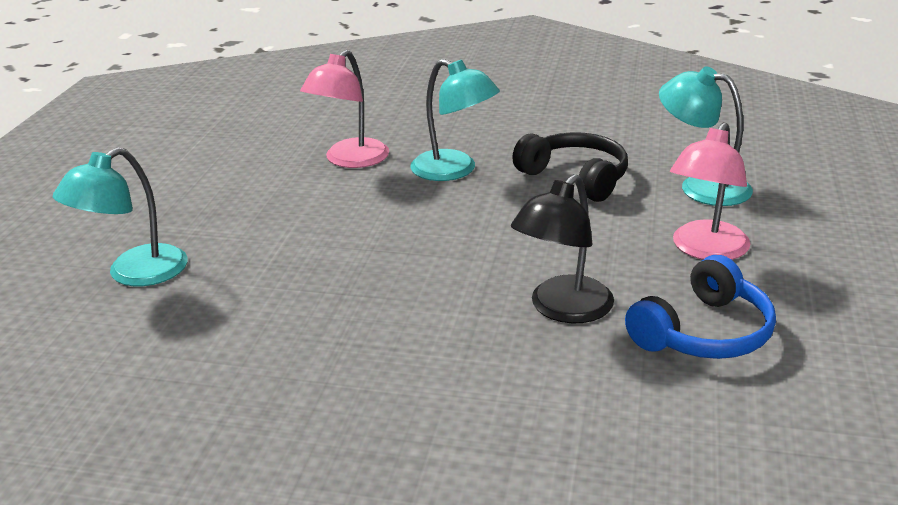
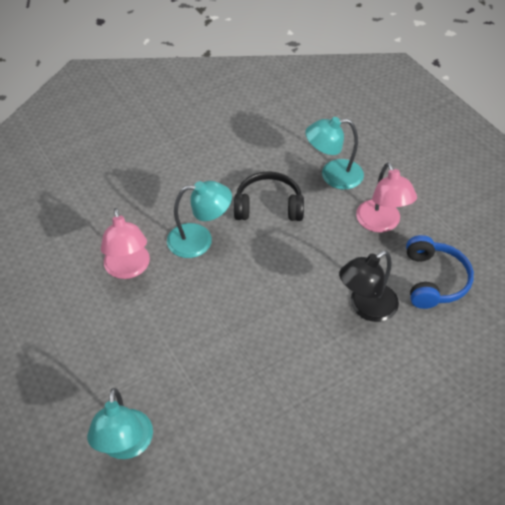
camera: 45 degrees left, 20 degrees up
(562, 309) = (366, 307): black lamp -> black lamp turned 60 degrees clockwise

